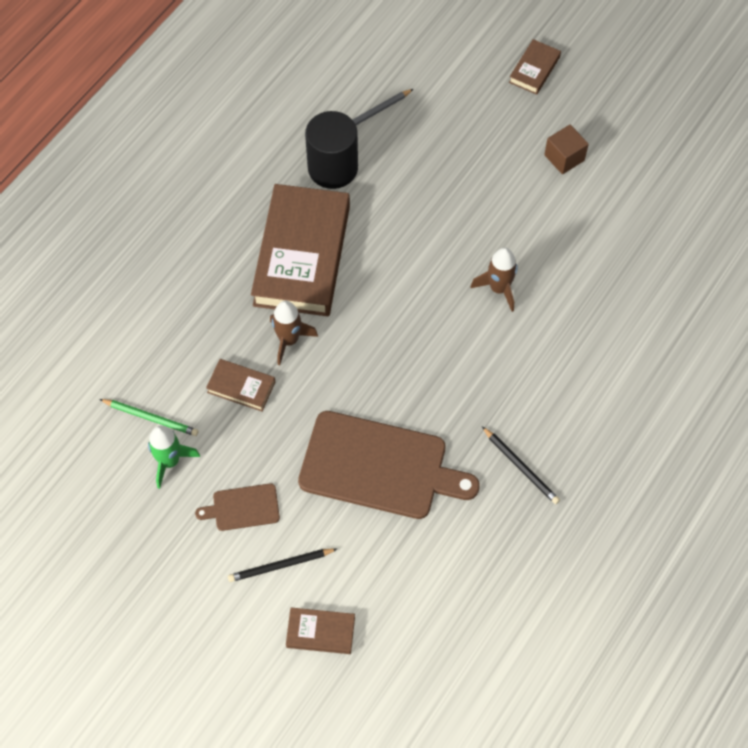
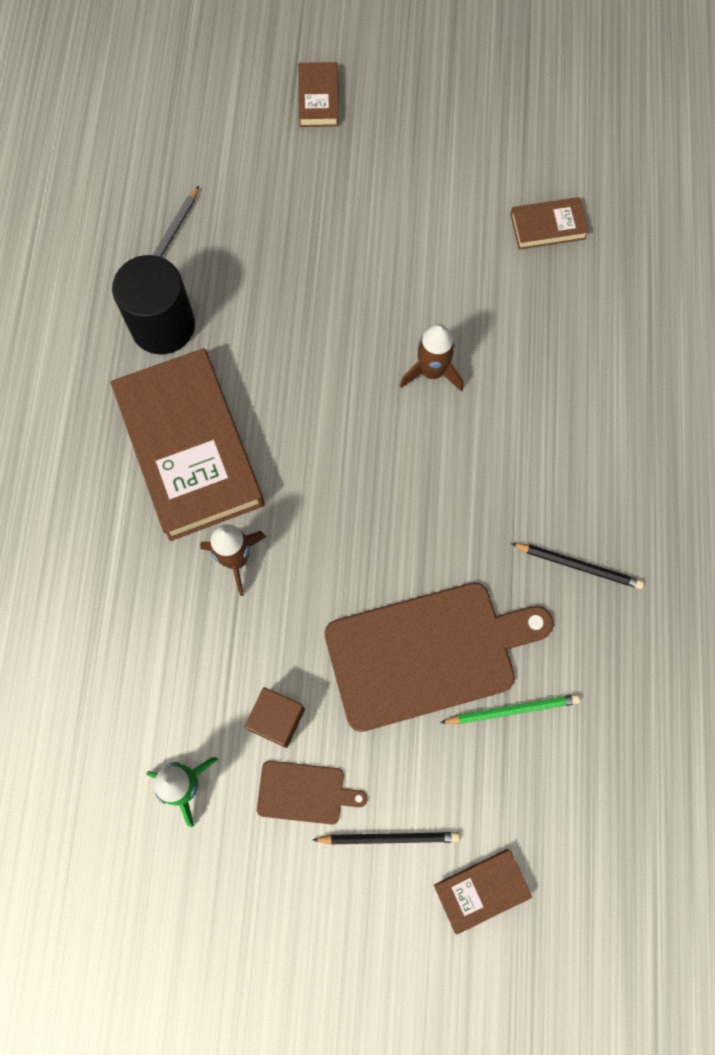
camera: 30 degrees left, 10 degrees up
(151, 418) = (132, 745): green pencil -> green pencil (512, 710)
(241, 387) = (215, 646): brown book -> brown book (547, 226)
(243, 508) = (305, 792): brown cutting board -> brown cutting board turned 135 degrees counterclockwise
(280, 566) = (389, 837): black pencil -> black pencil turned 135 degrees counterclockwise
(564, 158) = (411, 184): brown cube -> brown cube (277, 719)

